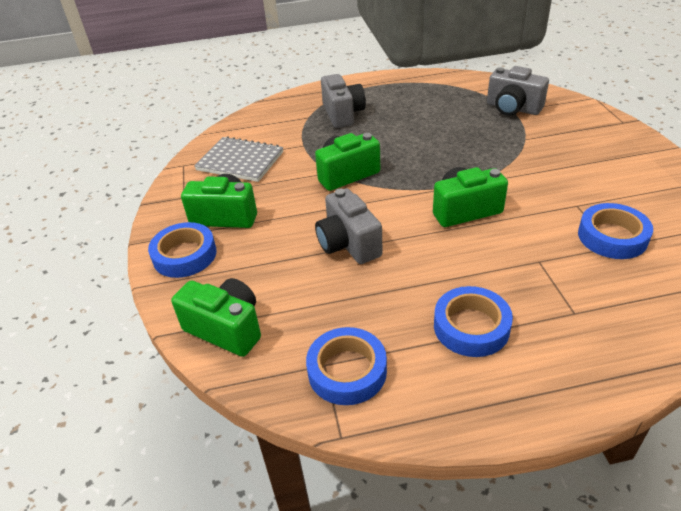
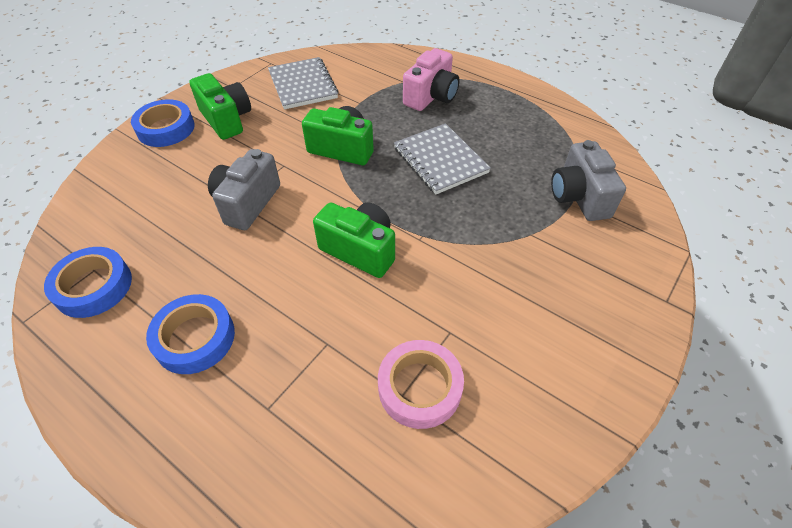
camera: 45 degrees right, 10 degrees up
(226, 329) = (100, 196): green camera -> none
(343, 114) = (431, 97): grey camera -> pink camera
(415, 140) = (440, 160): none -> grey notebook
(612, 237) = (420, 387): blue tape -> pink tape

